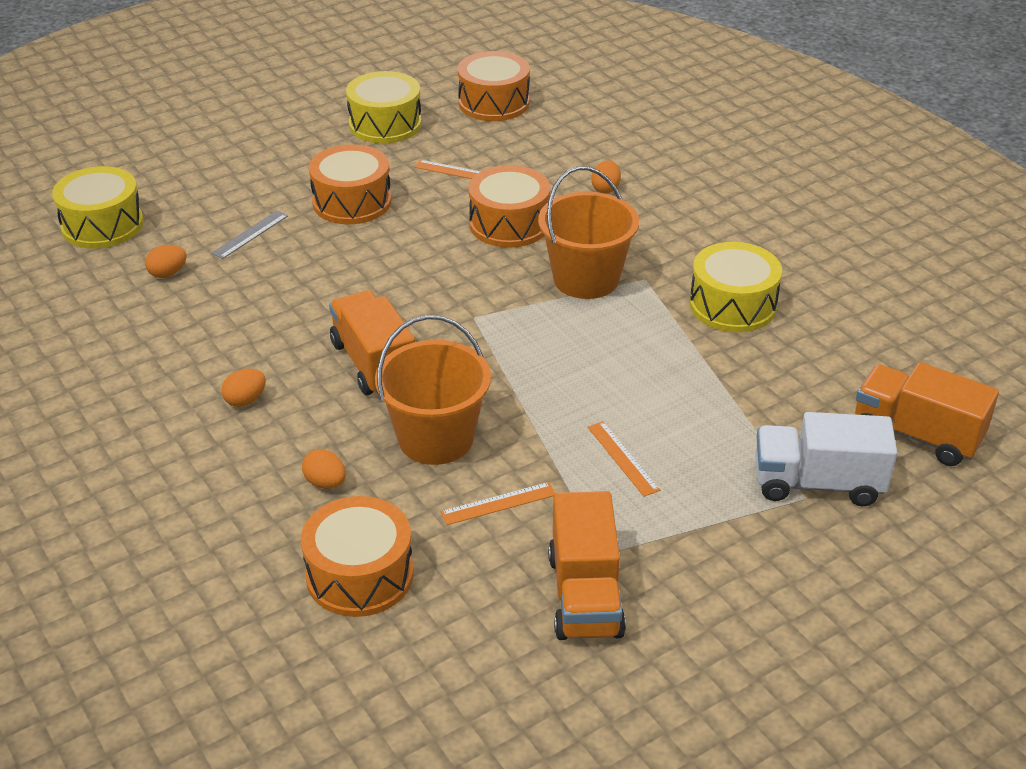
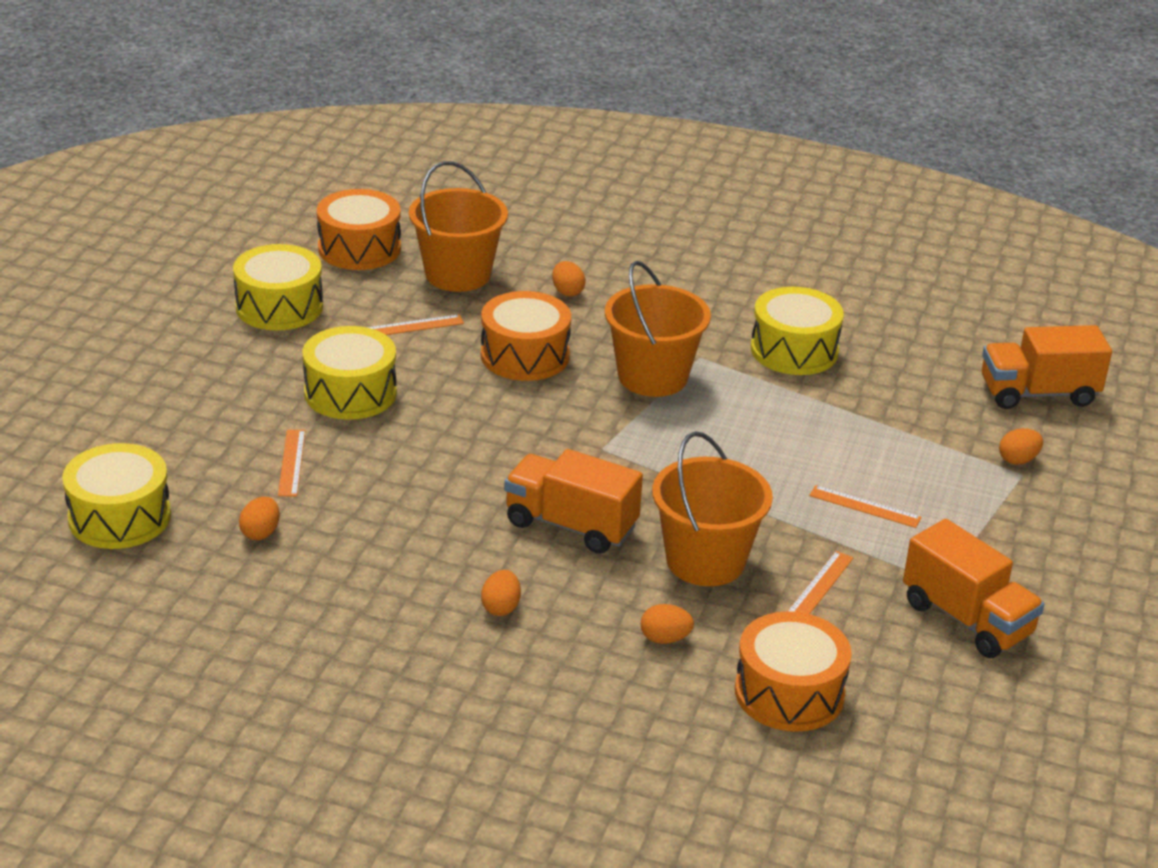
camera: 40 degrees left, 5 degrees down
(250, 234) = (291, 462): grey ruler -> orange ruler
(352, 202) = (350, 393): orange drum -> yellow drum
(539, 146) = (458, 274): none -> orange bucket
(817, 484) = (1018, 460): white truck -> orange egg

